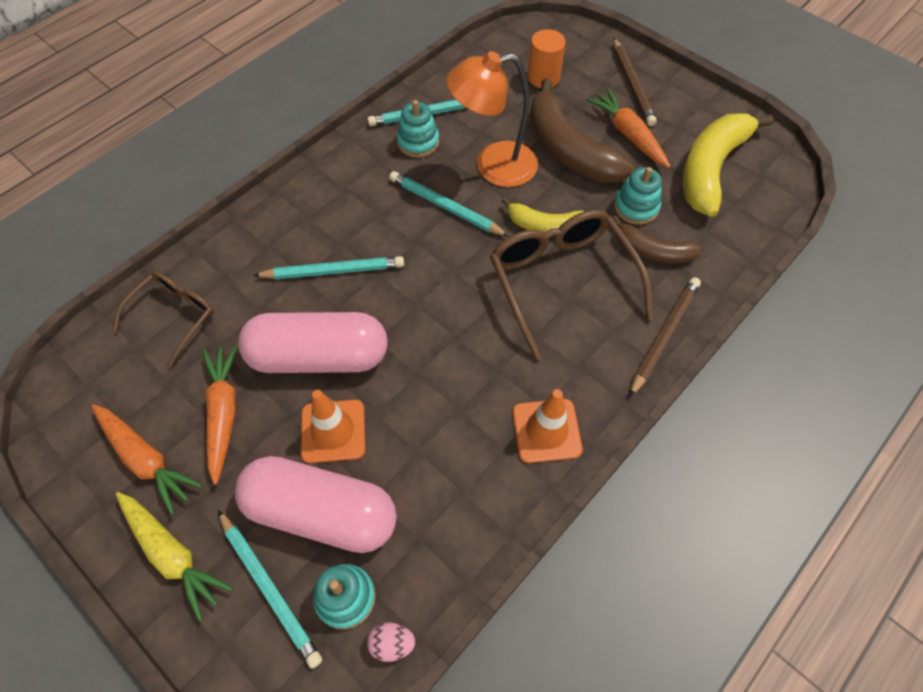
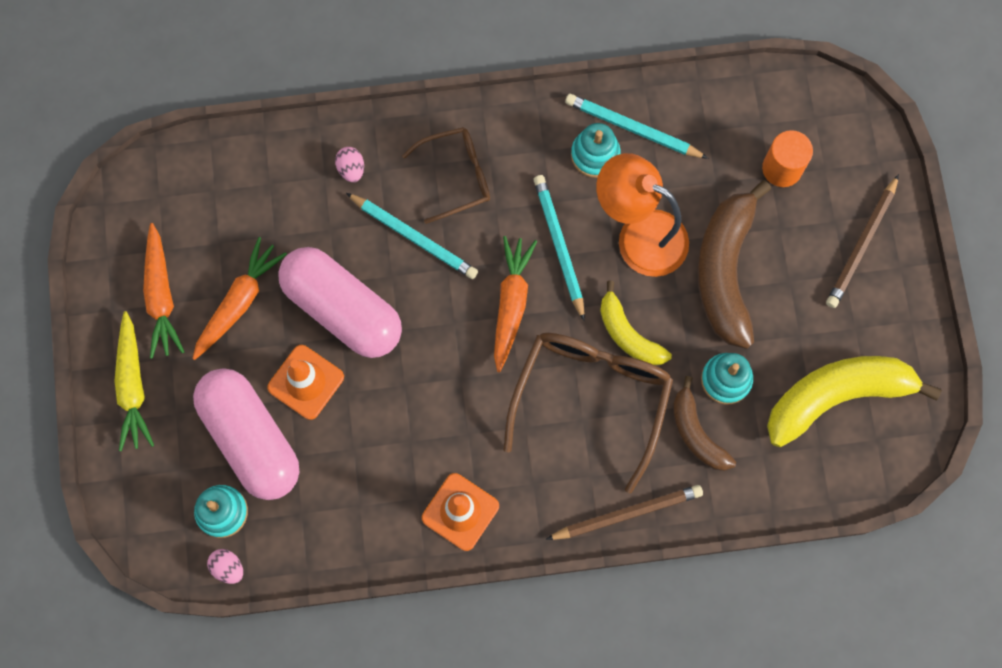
camera: 40 degrees right, 15 degrees up
(174, 317) = (260, 183): brown glasses -> brown glasses (456, 176)
(244, 260) = (351, 169): none -> pink egg
(269, 588) = (178, 464): turquoise pencil -> none
(628, 135) = (797, 298): orange carrot -> orange carrot (511, 304)

